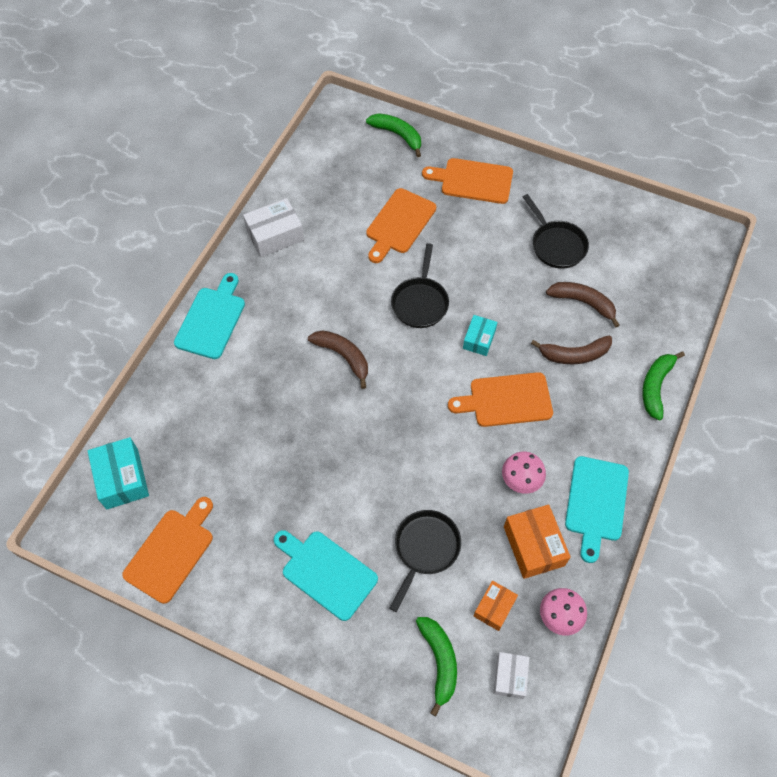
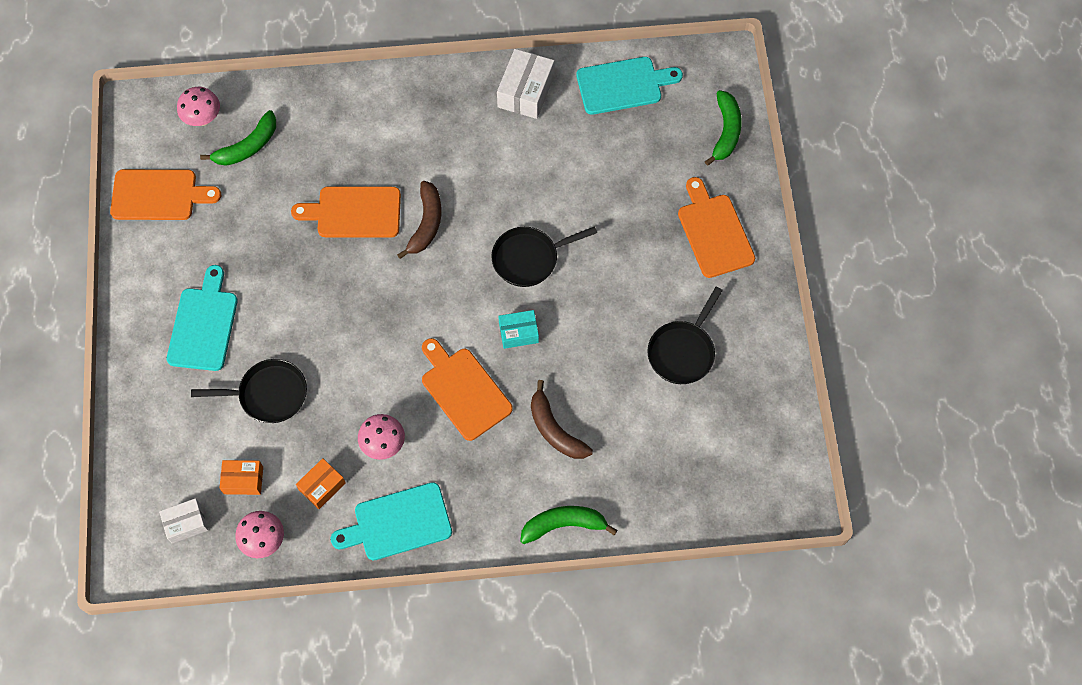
camera: 60 degrees right, 5 degrees up
(122, 478) = (203, 118): turquoise box -> pink mushroom
(212, 319) = (399, 93): turquoise cutting board -> turquoise cutting board (623, 85)
(275, 235) = (525, 91): white box -> white box turned 75 degrees clockwise
(399, 224) = (611, 191): orange cutting board -> orange cutting board (354, 212)
(439, 662) = (170, 458): green banana -> green banana (247, 146)
(533, 546) = (322, 486): orange box -> orange box, size x0.63
(583, 303) = (624, 410): brown banana -> none

